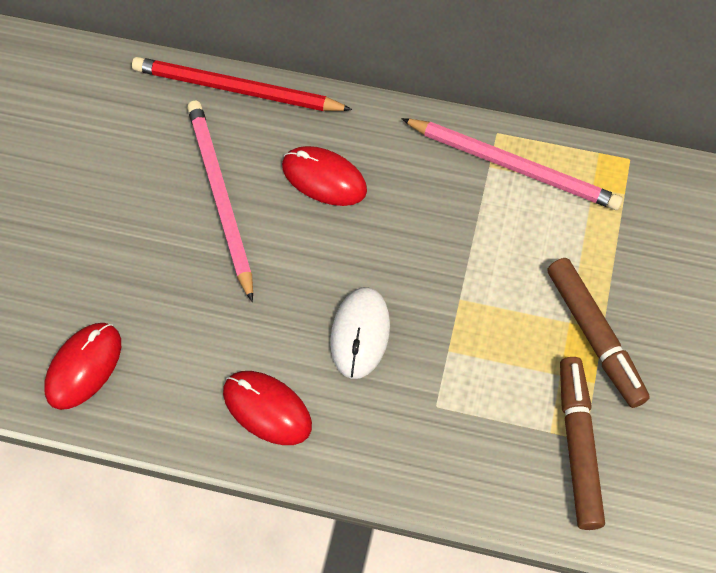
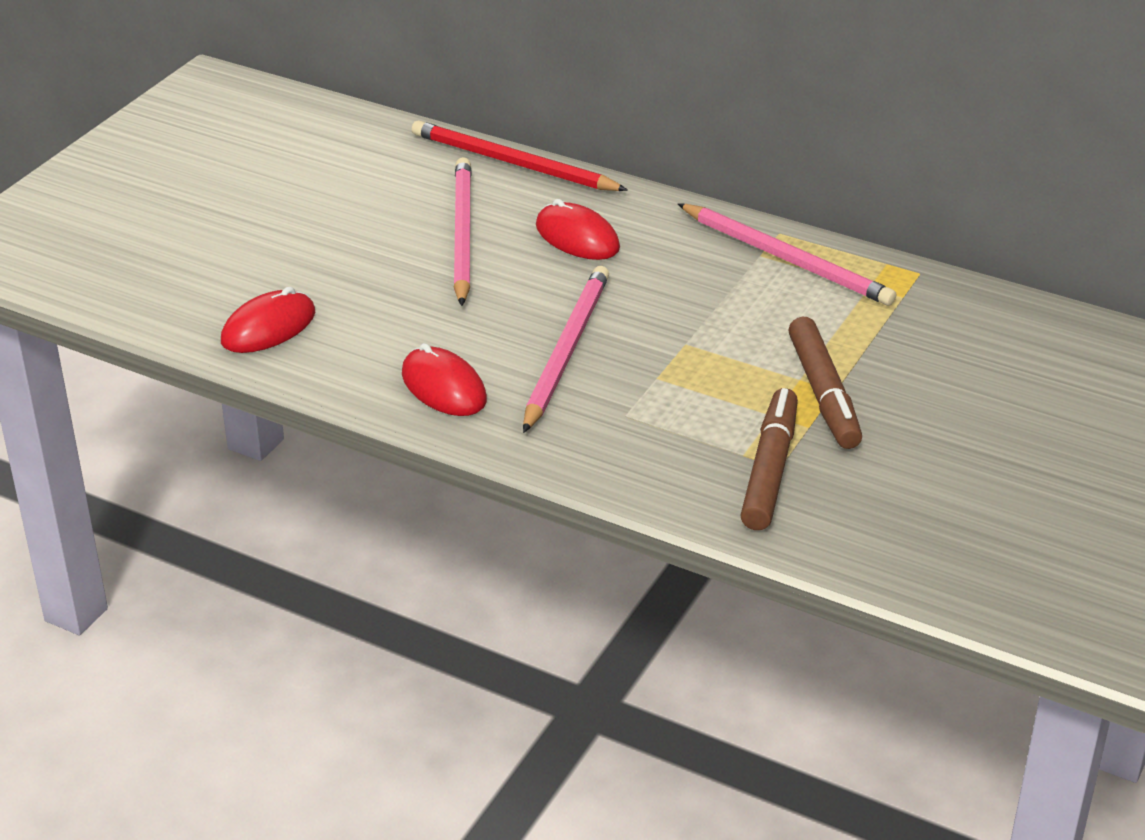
camera: 15 degrees right, 25 degrees down
(360, 334) = (566, 351): white mouse -> pink pencil

